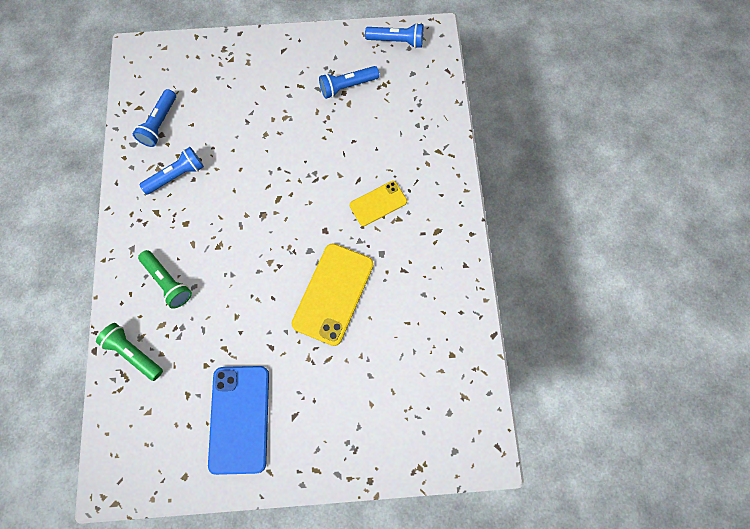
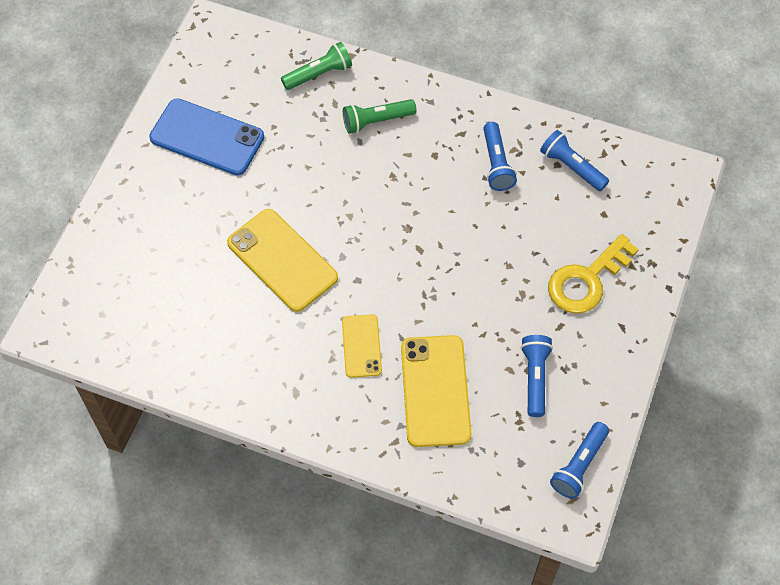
camera: 115 degrees right, 10 degrees down
(255, 82) = (586, 280): none -> yellow key
(388, 142) = (435, 391): none -> yellow phone

